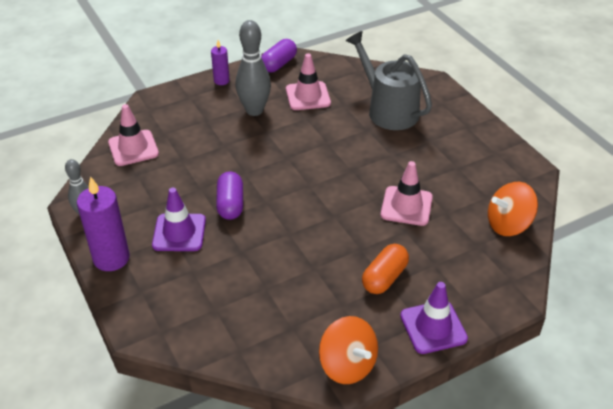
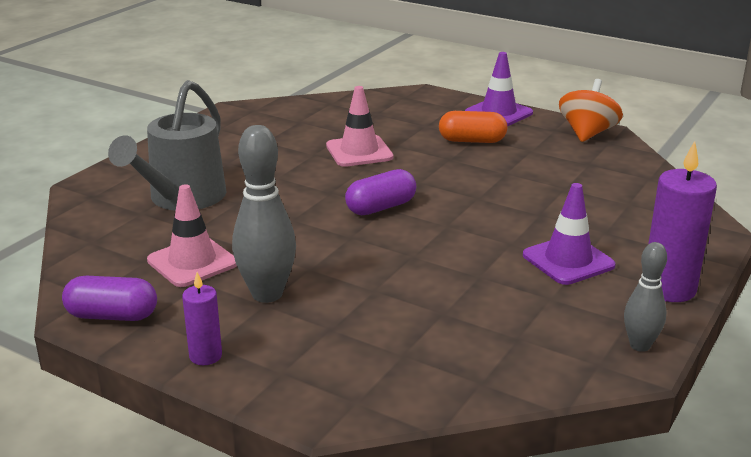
camera: 120 degrees left, 15 degrees down
(133, 148) = (468, 368): pink traffic cone -> none
(230, 204) = (480, 245): purple capsule -> purple capsule (381, 207)
(508, 224) = (332, 107): orange spinning top -> none

